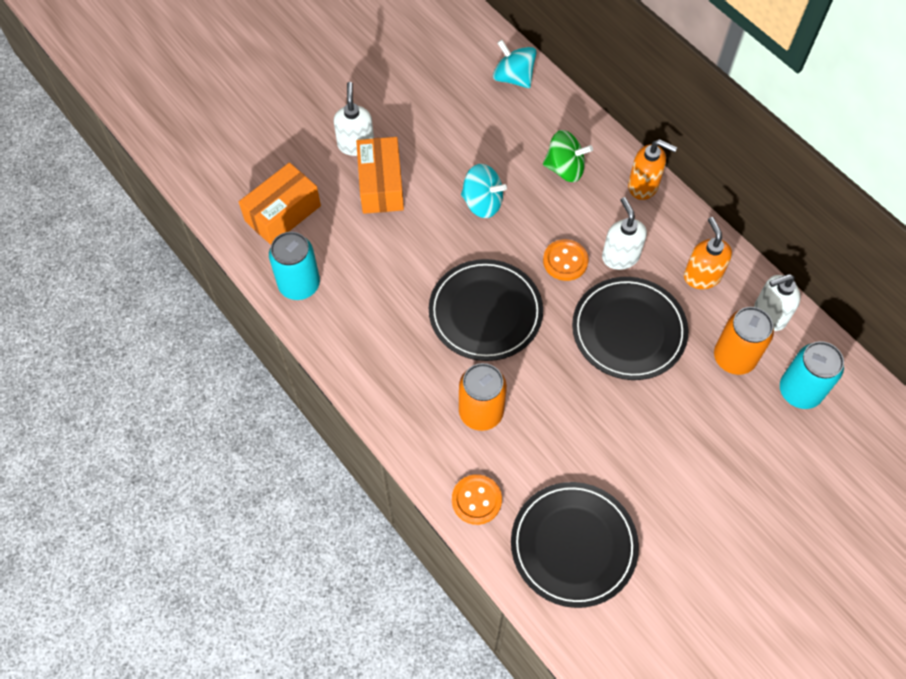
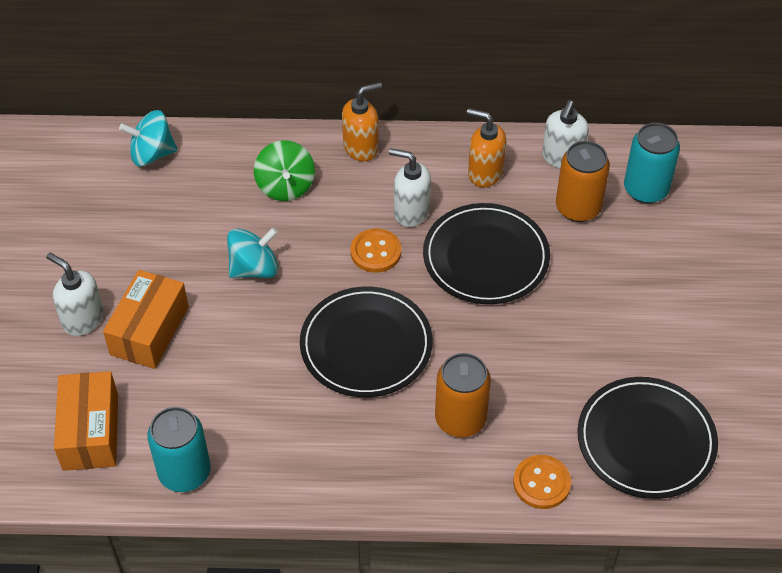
camera: 50 degrees left, 10 degrees down
(381, 185) = (149, 331): orange box -> orange box turned 75 degrees clockwise
(565, 168) = (285, 186): green spinning top -> green spinning top turned 120 degrees clockwise

